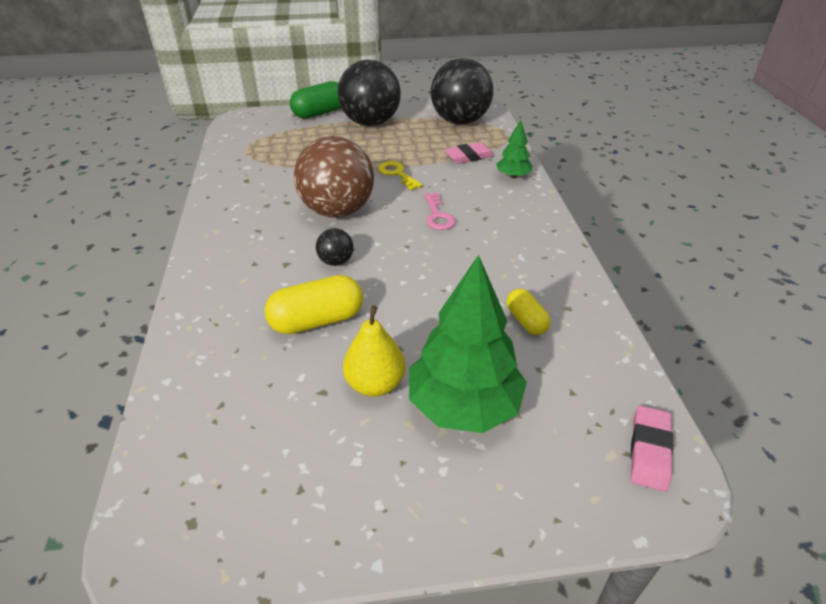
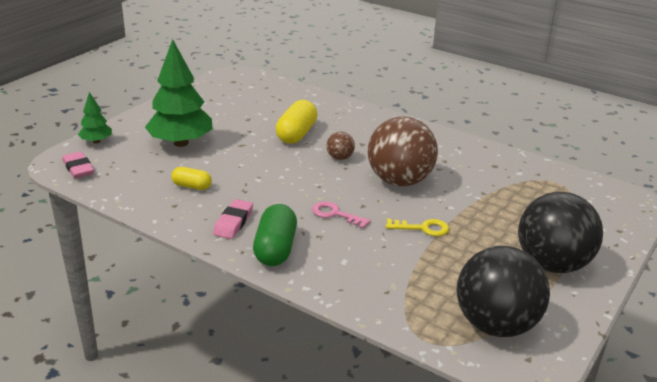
camera: 130 degrees right, 10 degrees down
(320, 113) = (610, 246): green capsule -> green capsule (275, 249)
(336, 261) = (340, 158): black ball -> brown ball
(375, 384) = (230, 130): yellow pear -> none
(468, 157) = (406, 282): pink eraser -> pink eraser (233, 222)
(513, 176) = (339, 284): green tree -> green tree (96, 141)

